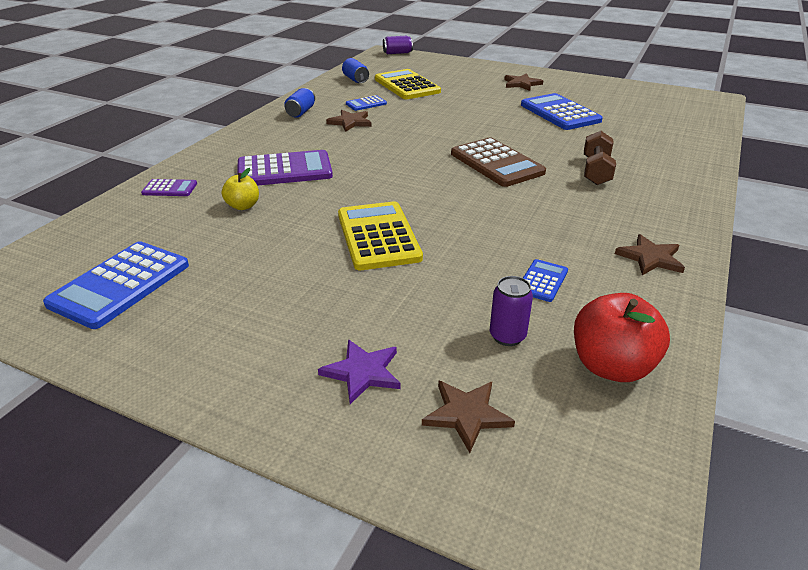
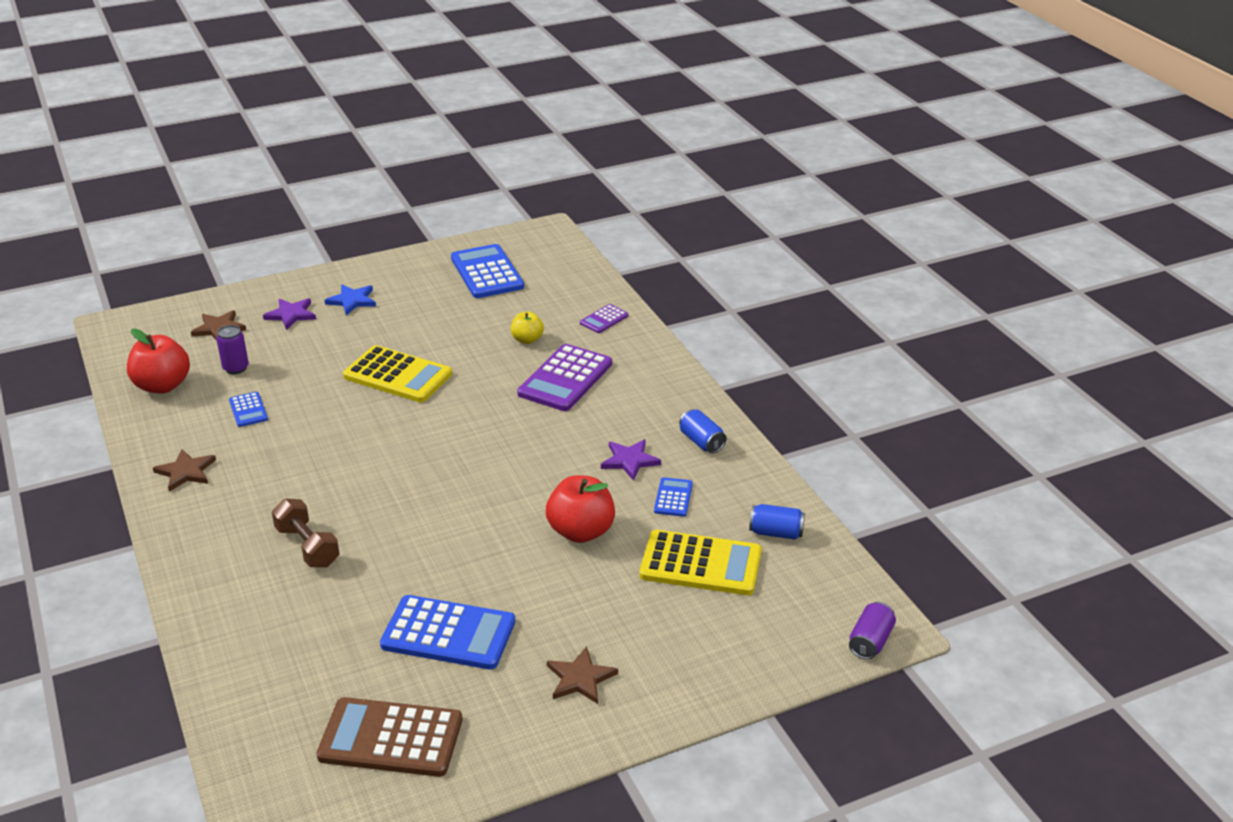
camera: 130 degrees right, 0 degrees up
(278, 344) = (352, 301): none -> blue star
(350, 122) = (629, 460): brown star -> purple star
(433, 113) = (581, 531): none -> red apple
(496, 163) = (411, 497): brown calculator -> brown calculator (391, 738)

